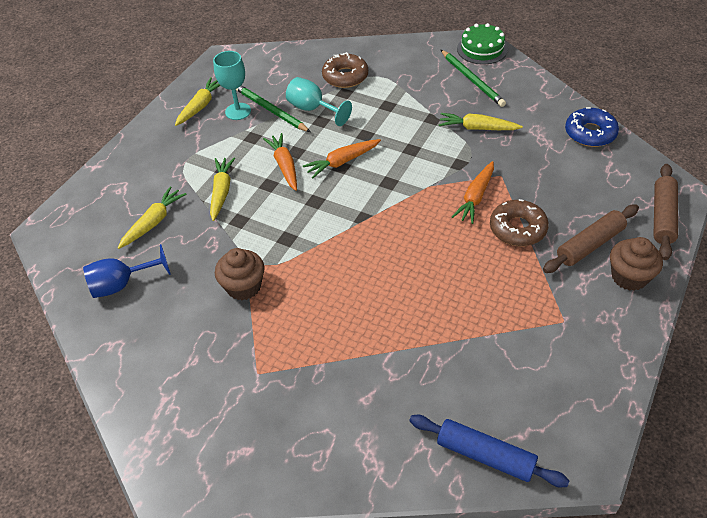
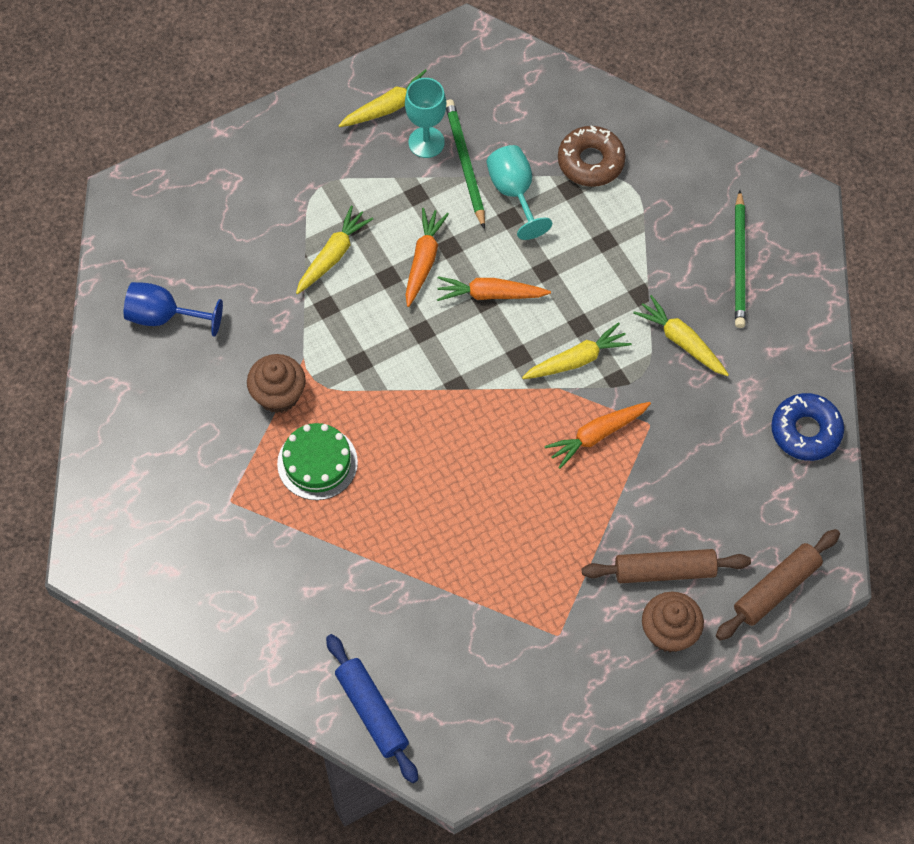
camera: 30 degrees right, 15 degrees up
(153, 222) = (238, 254): yellow carrot -> yellow carrot (577, 360)
(482, 49) = (796, 218): green cake -> green cake (317, 463)
(517, 228) = (607, 503): brown donut -> none

